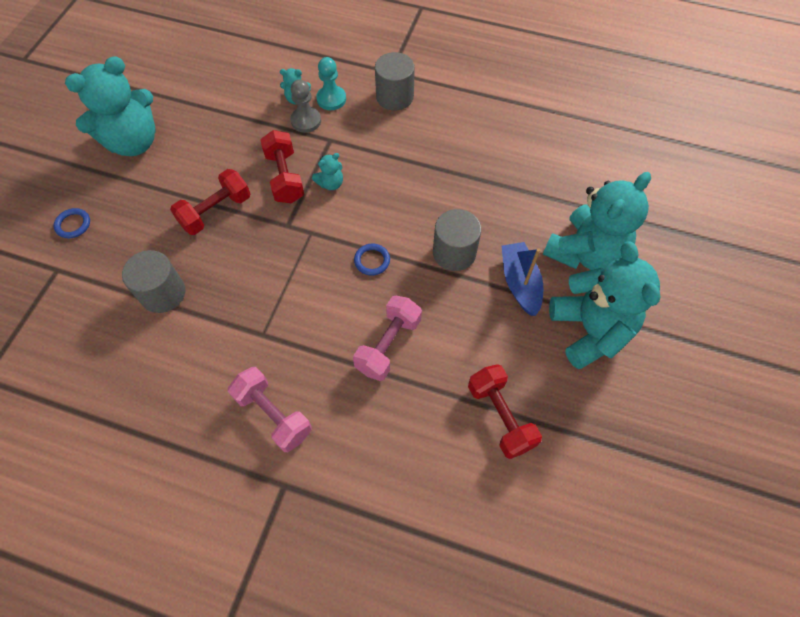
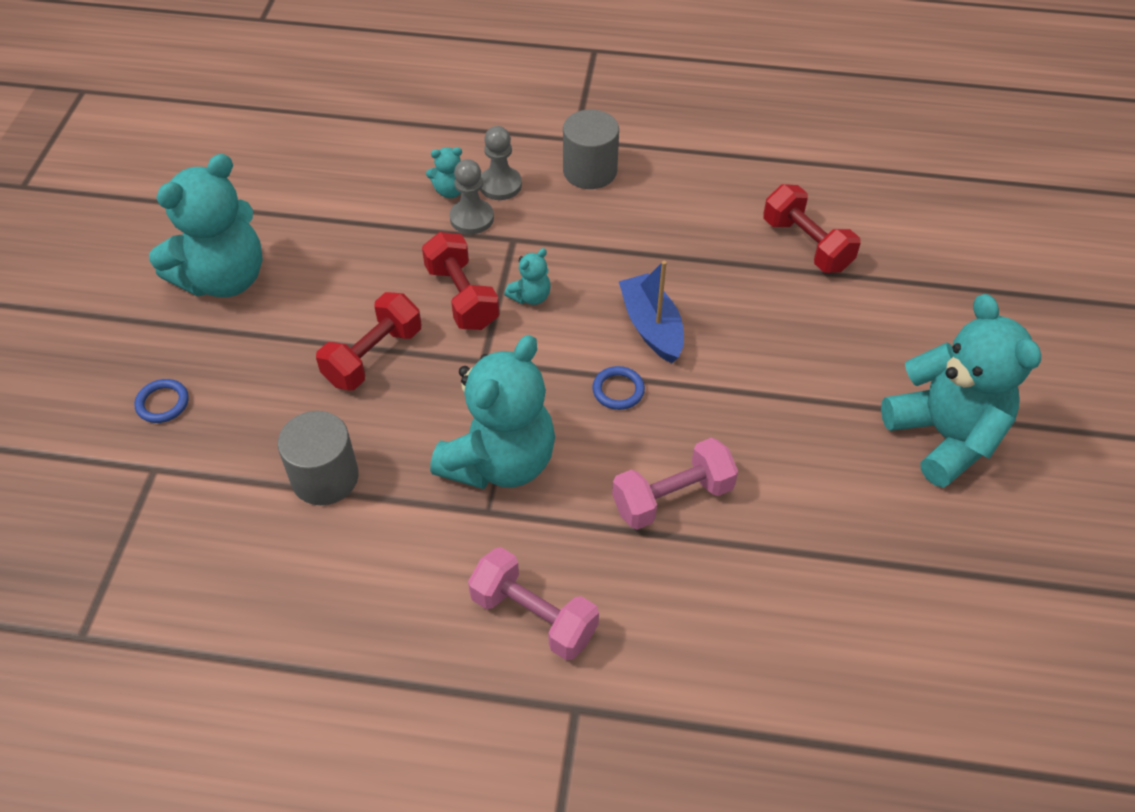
camera: 10 degrees left, 10 degrees down
(331, 99) = (500, 185): turquoise pawn -> grey pawn
(388, 345) = (672, 498): pink dumbbell -> pink dumbbell turned 45 degrees clockwise
(454, 252) = (730, 363): grey cylinder -> none
(500, 416) = (854, 567): red dumbbell -> red dumbbell (806, 245)
(520, 283) = (832, 390): blue boat -> blue boat (651, 327)
(585, 252) = (909, 338): turquoise teddy bear -> turquoise teddy bear (500, 461)

